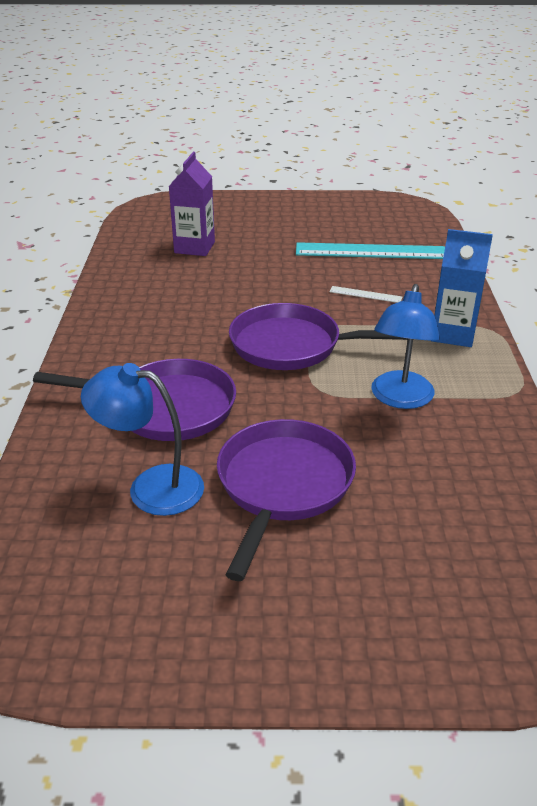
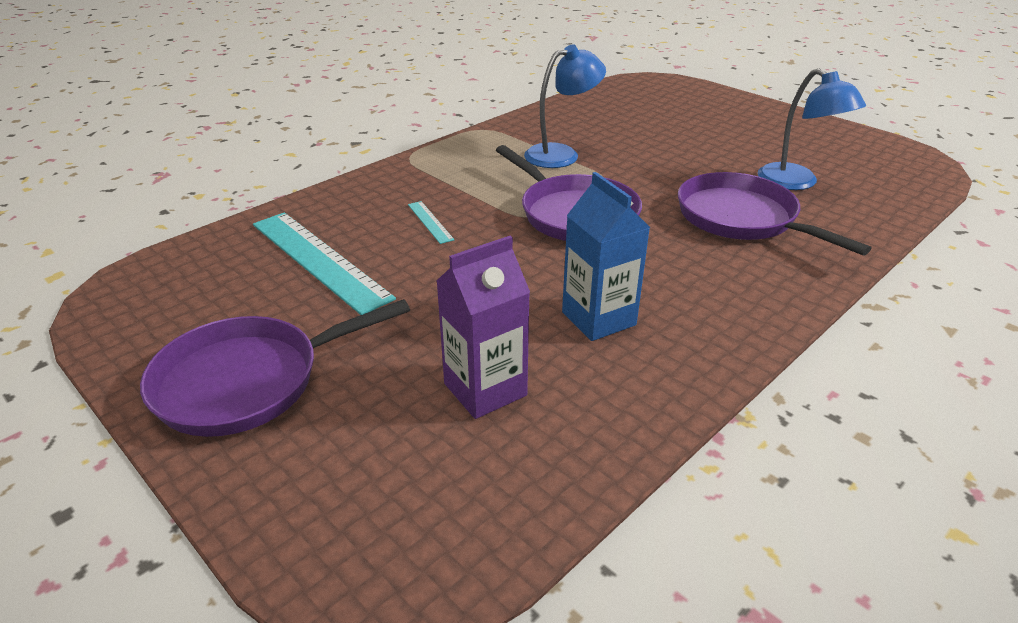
camera: 135 degrees left, 0 degrees up
(283, 485) = (706, 152): purple pan -> purple pan (248, 381)
(365, 294) = (430, 222): white ruler -> turquoise ruler
(453, 334) = (441, 166): blue carton -> blue carton (598, 319)

